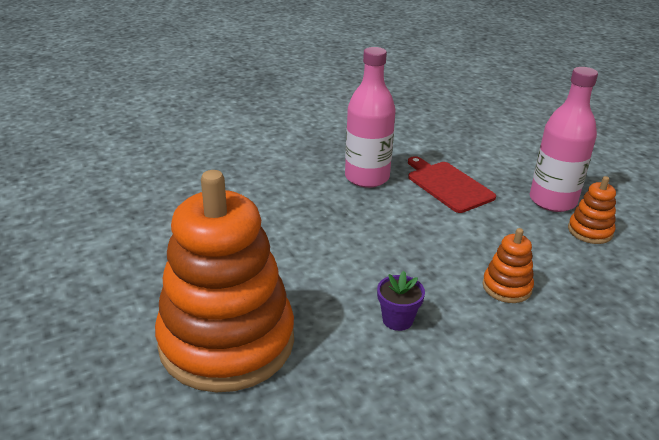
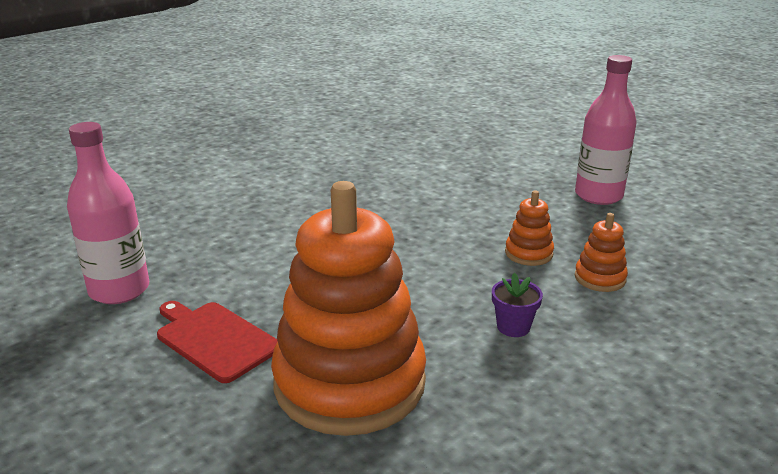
camera: 15 degrees left, 5 degrees down
(367, 177) = (408, 202): pink bottle -> pink bottle (119, 290)
(448, 185) = (493, 197): red cutting board -> red cutting board (215, 339)
(590, 231) = (646, 216): orange stacking toy -> orange stacking toy (528, 253)

